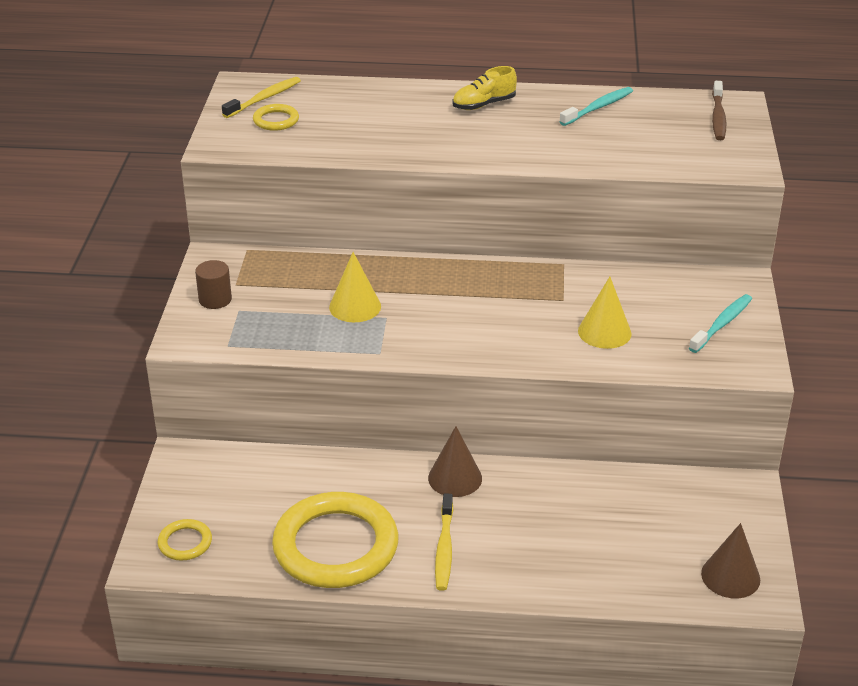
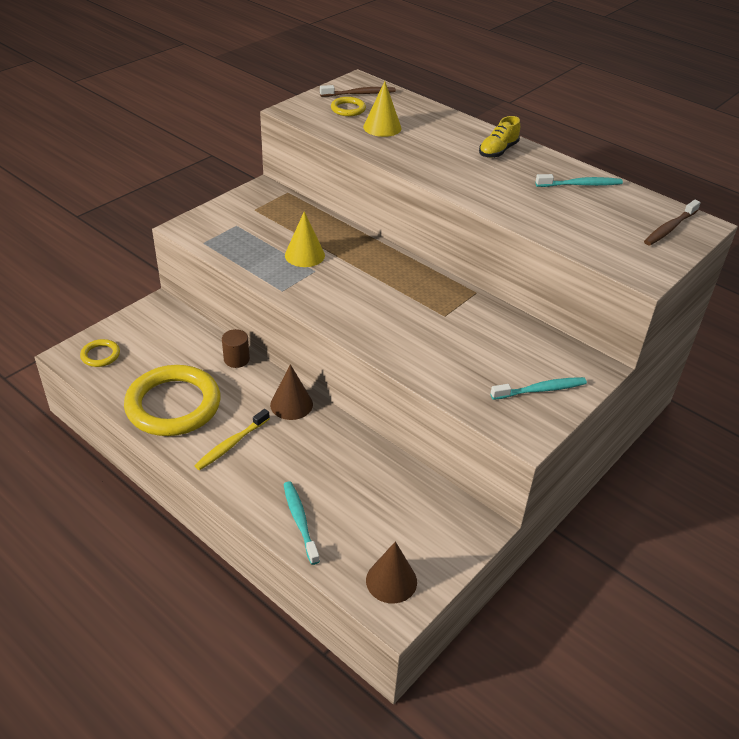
camera: 35 degrees right, 5 degrees up
(215, 300) = (231, 213): brown cylinder -> brown cylinder (236, 359)
(264, 98) = (359, 94): yellow toothbrush -> brown toothbrush
(483, 105) = (498, 151): yellow shoe -> yellow shoe turned 60 degrees counterclockwise
(595, 577) = (300, 521): none -> turquoise toothbrush
(604, 332) = (445, 351): yellow cone -> yellow cone (382, 127)

